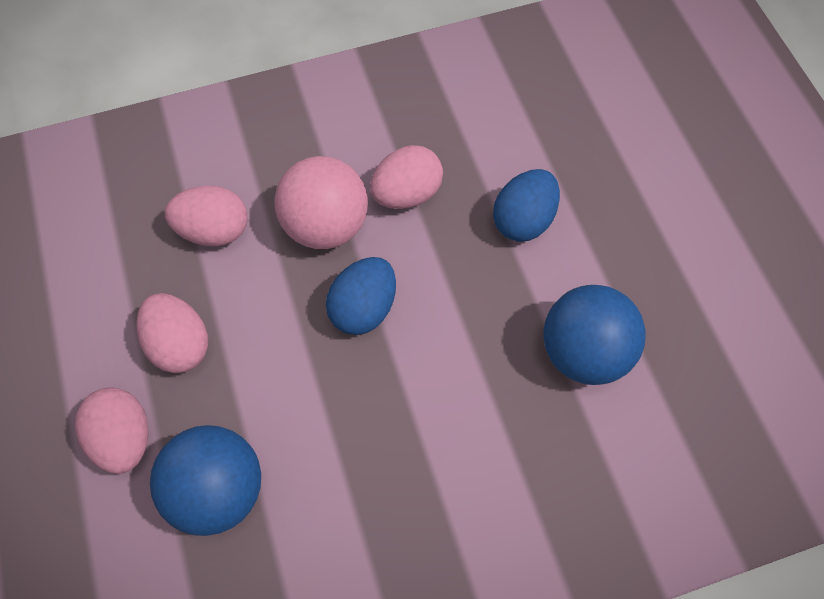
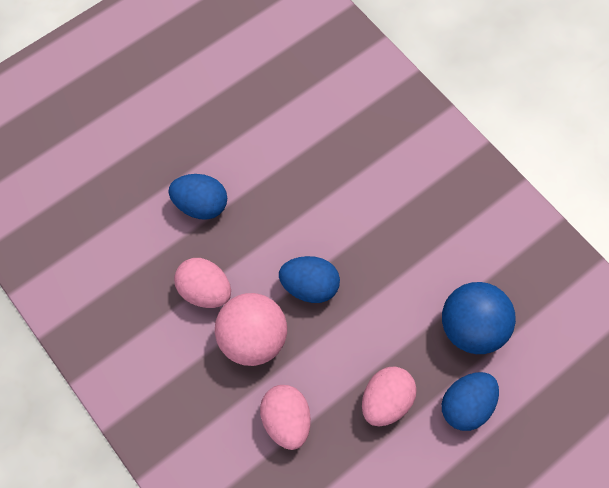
camera: 110 degrees left, 5 degrees up
(123, 439) = (466, 405): pink egg -> blue egg
(584, 353) = (289, 142): blue ball -> none

